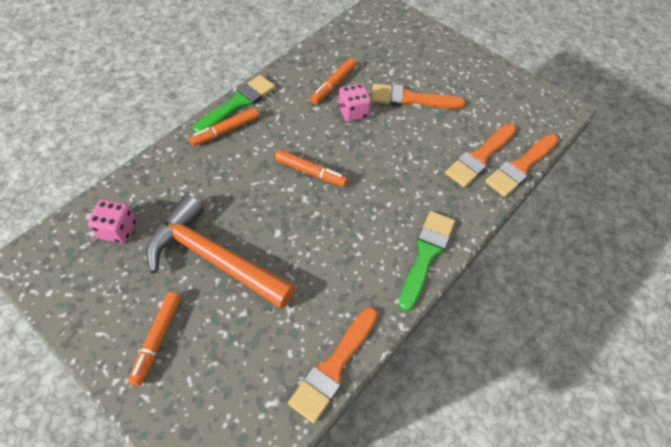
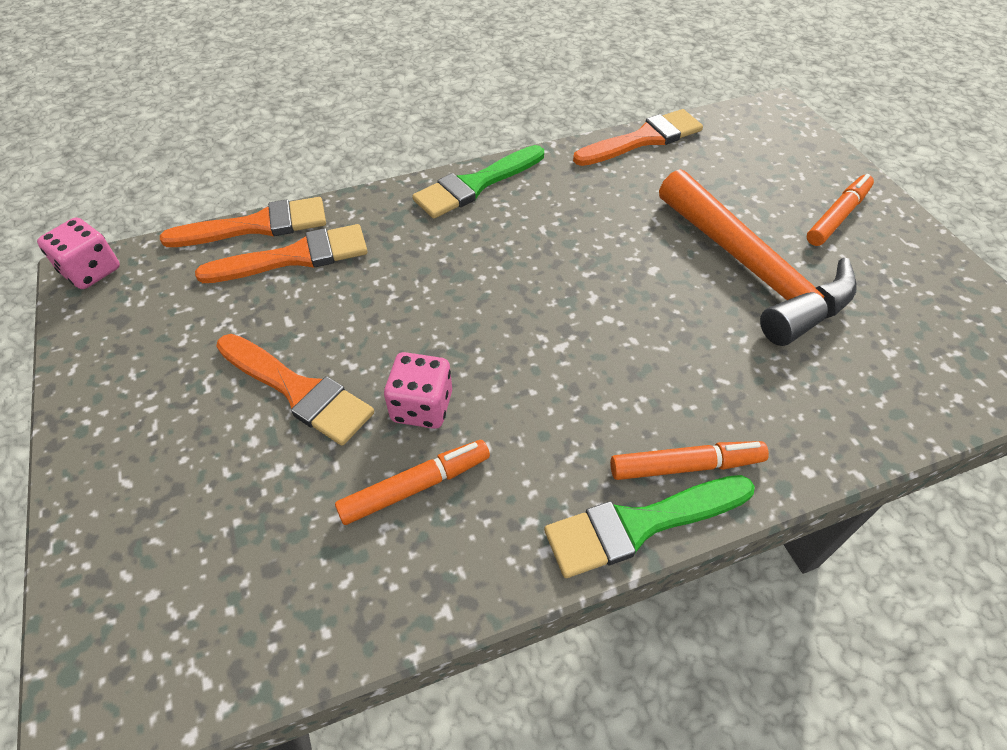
camera: 150 degrees left, 5 degrees down
(118, 230) = (900, 355): pink dice -> pink dice (91, 271)
(310, 172) = (563, 330): orange marker -> none

